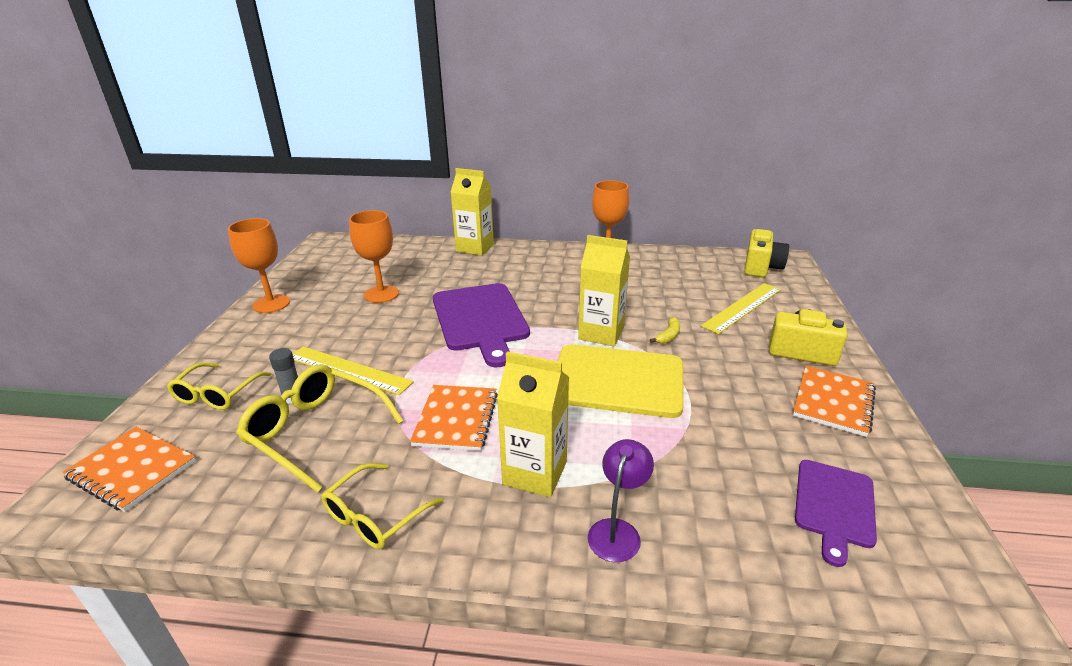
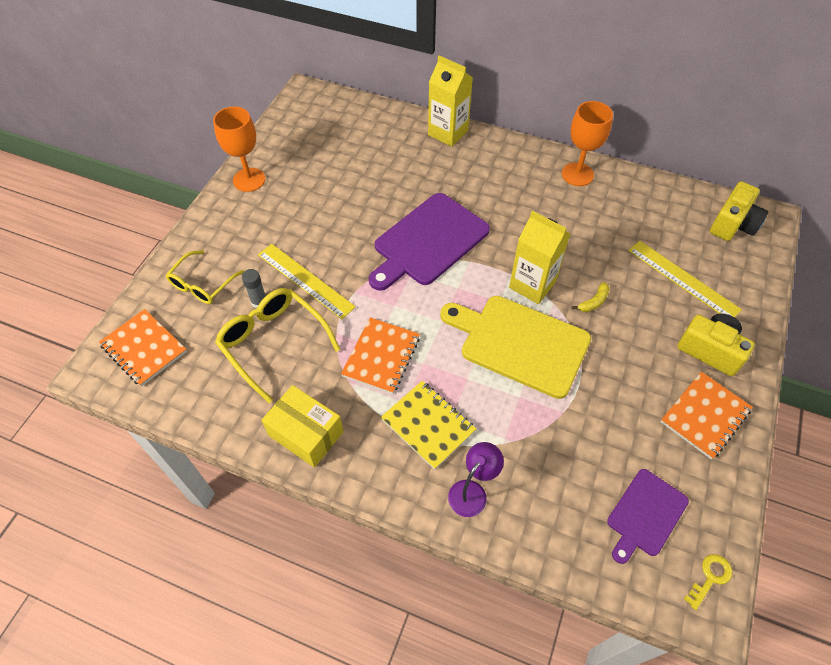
camera: 15 degrees right, 25 degrees up
(375, 516) = (306, 433): yellow glasses -> yellow box
(381, 294) = (346, 186): orange goblet -> none
(480, 319) = (428, 241): purple cutting board -> purple cutting board turned 45 degrees clockwise
(535, 473) = (428, 425): yellow carton -> yellow notebook
(742, 307) = (683, 279): yellow ruler -> yellow ruler turned 75 degrees clockwise
(951, 554) = (710, 577): none -> yellow key

